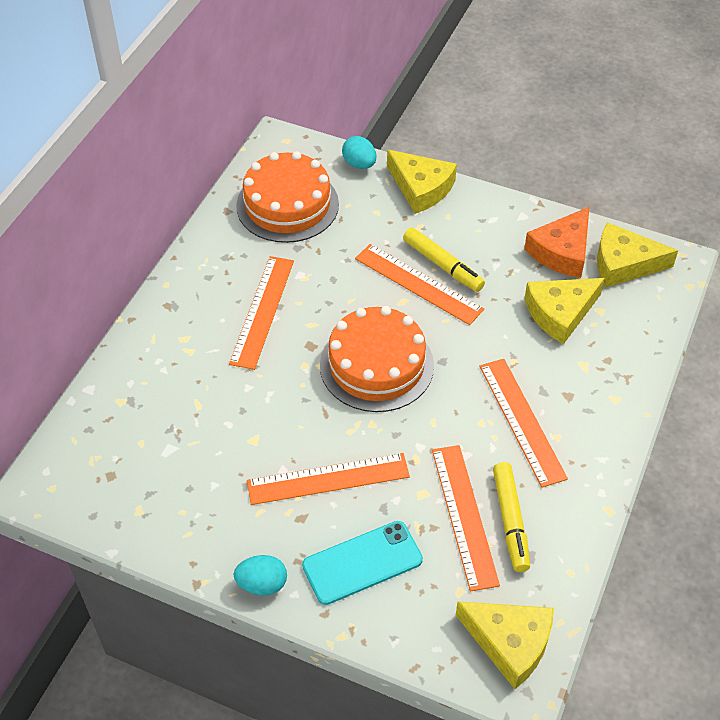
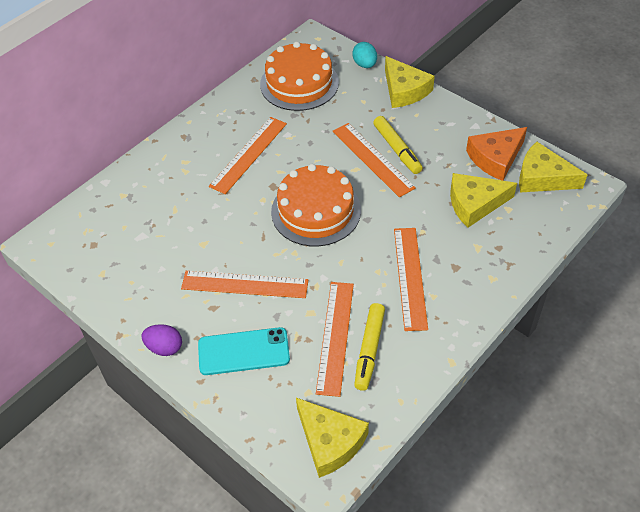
camera: 20 degrees right, 0 degrees up
(262, 584) = (164, 347): turquoise egg -> purple egg

